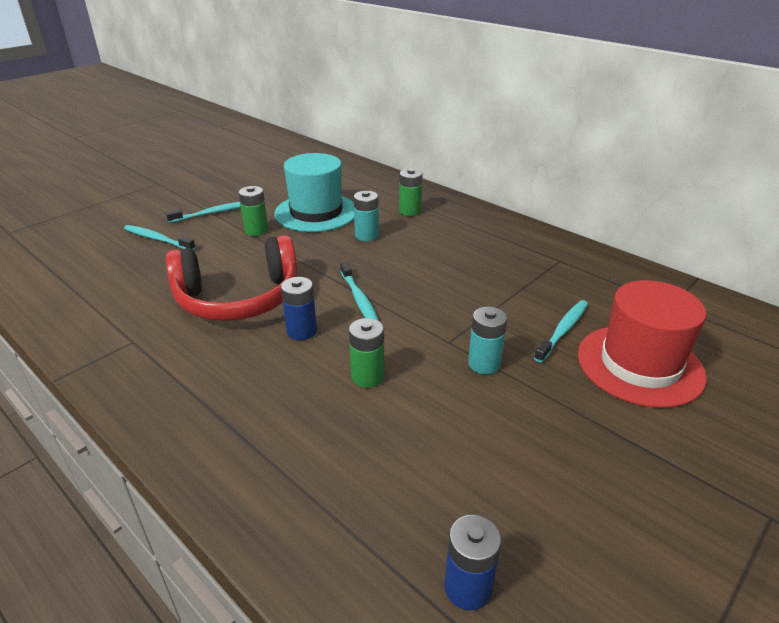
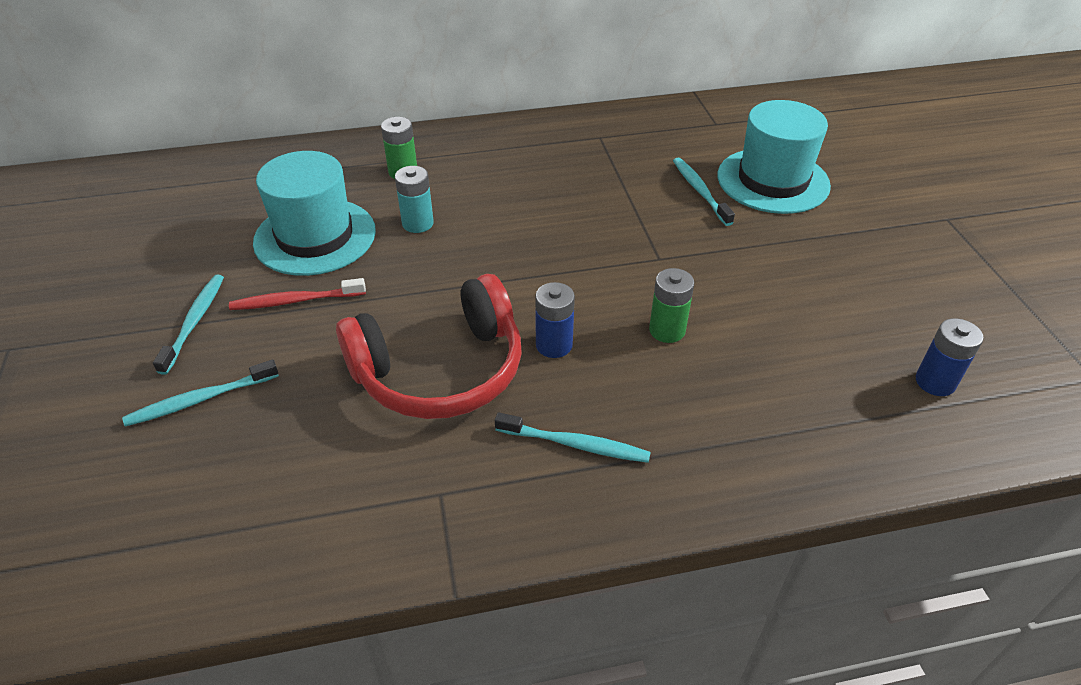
camera: 55 degrees left, 10 degrees up
(238, 298) = (440, 370): red headphones -> red headphones turned 45 degrees clockwise
(256, 230) = (296, 301): green battery -> red toothbrush
(359, 299) = (537, 282): turquoise toothbrush -> turquoise toothbrush (574, 444)
(484, 364) = (707, 254): turquoise battery -> none
(639, 365) = (773, 180): red hat -> turquoise hat

